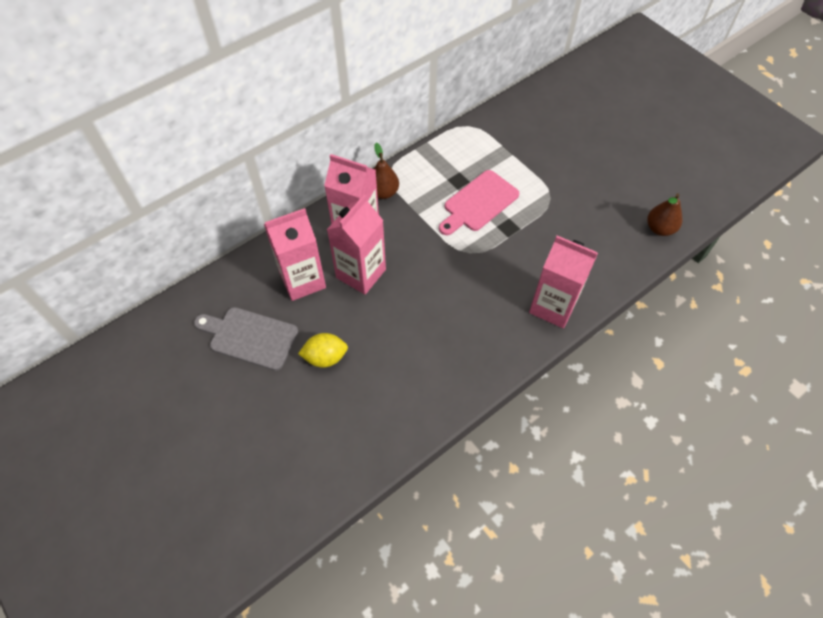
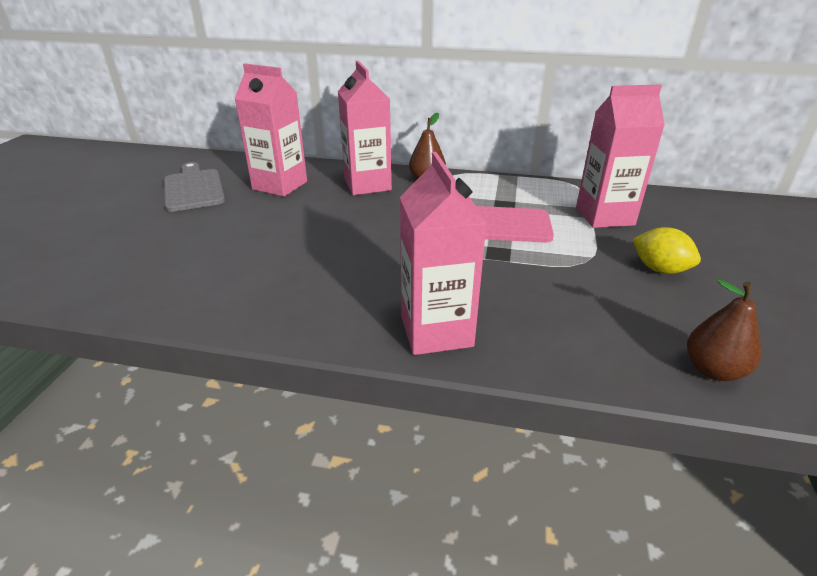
camera: 50 degrees right, 25 degrees down
(325, 357) = (203, 225): yellow lemon -> yellow lemon (659, 269)
(361, 273) = (321, 204): pink carton -> pink carton (604, 216)

